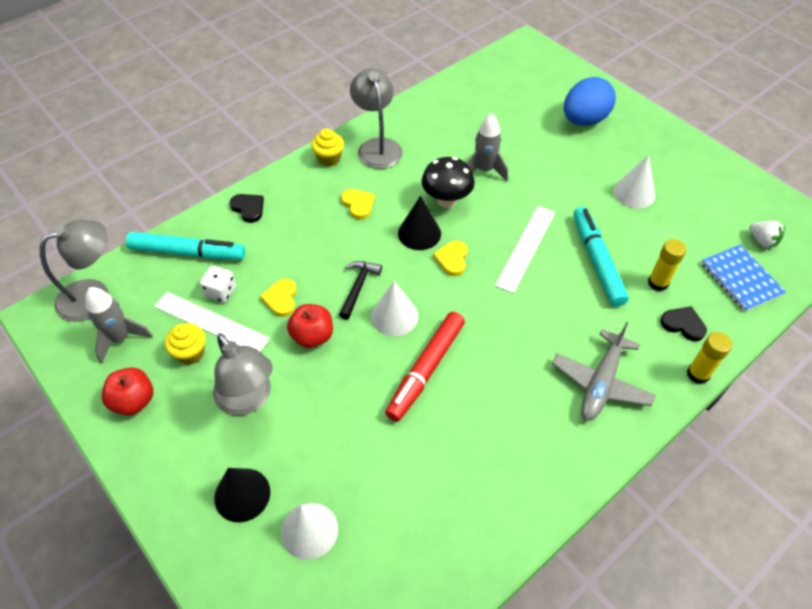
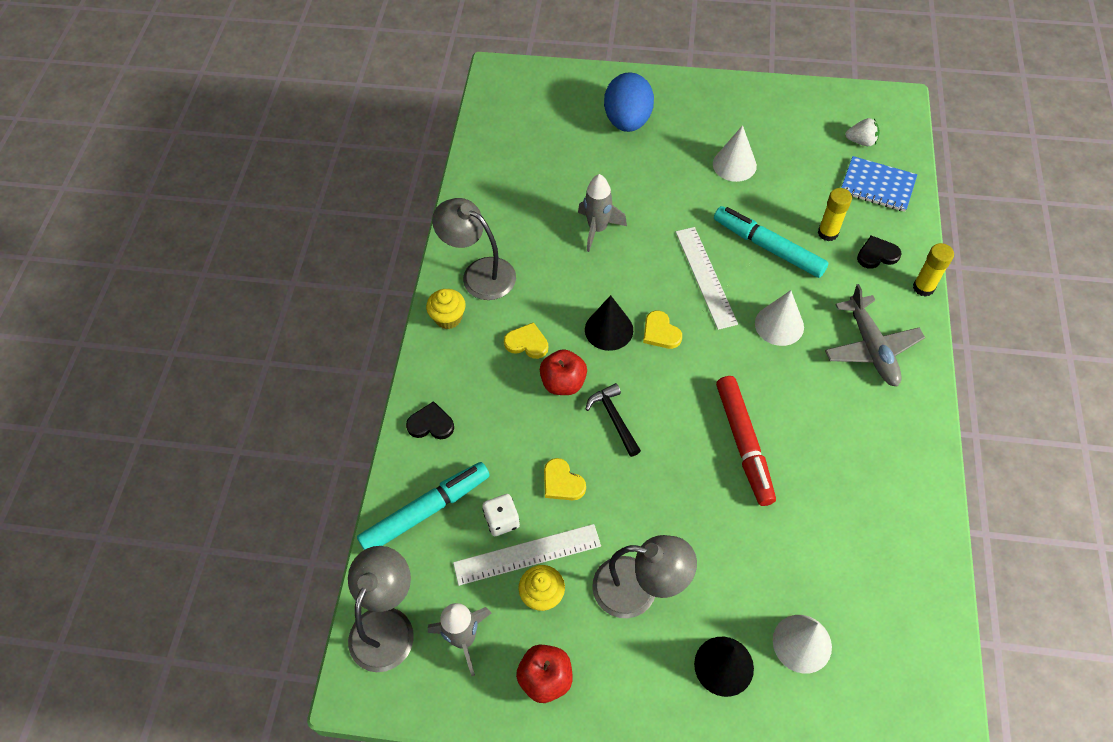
camera: 40 degrees left, 5 degrees up
(312, 336) = (626, 492): red apple -> red apple (563, 383)
(394, 316) = (671, 419): white cone -> white cone (779, 325)
(446, 201) = (598, 282): black mushroom -> none

